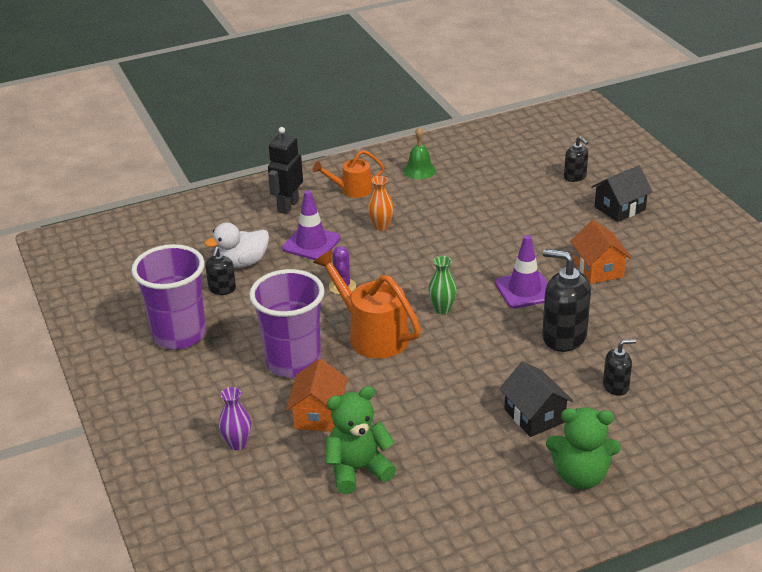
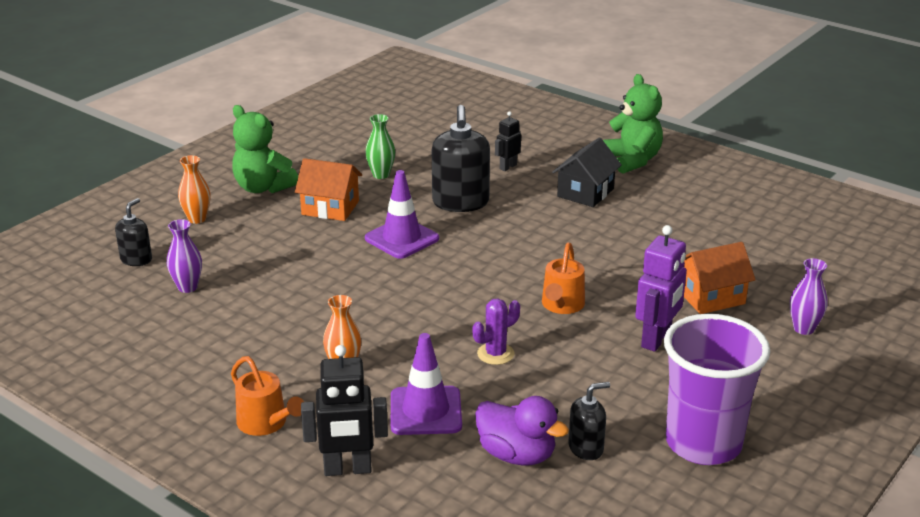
camera: 120 degrees left, 5 degrees down
(242, 263) = (517, 455): white duck -> purple duck
(293, 362) = (656, 340): purple cup -> purple robot
(357, 470) = (749, 254): green teddy bear -> green teddy bear (263, 187)
(371, 334) = (561, 306): orange watering can -> orange watering can, size x0.61
(419, 170) = (178, 380): green bell -> none
(442, 309) = (478, 276): green vase -> green vase (381, 175)
(523, 189) = (187, 287): none -> purple vase
(598, 269) = (330, 208): orange house -> orange house turned 60 degrees clockwise
(616, 386) = (508, 167): black soap dispenser -> black robot
(620, 208) = (197, 219): black house -> orange vase

